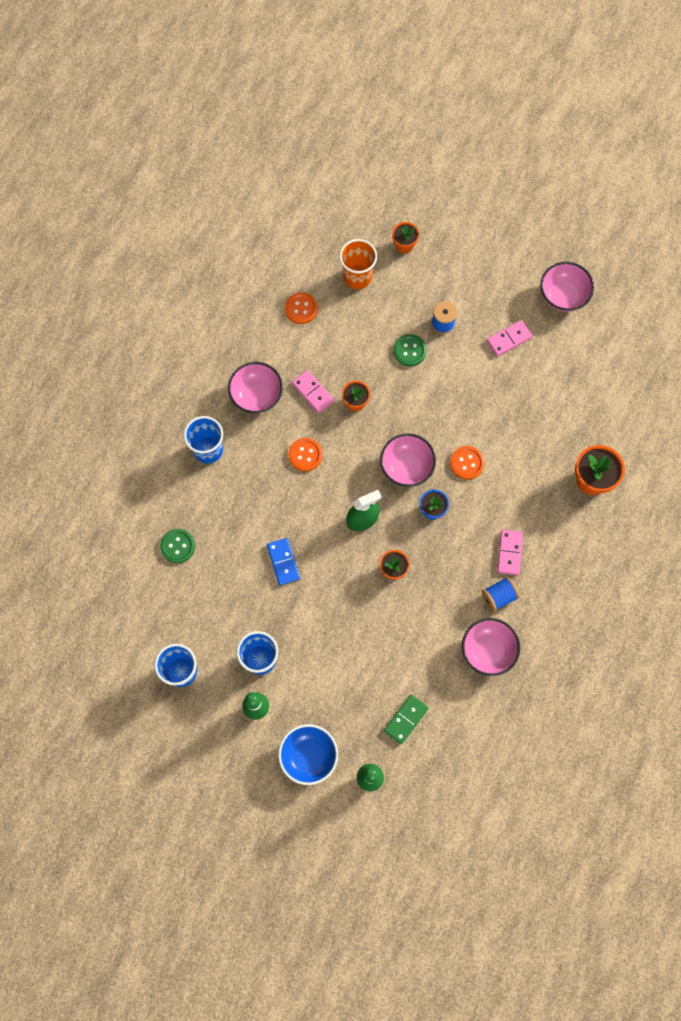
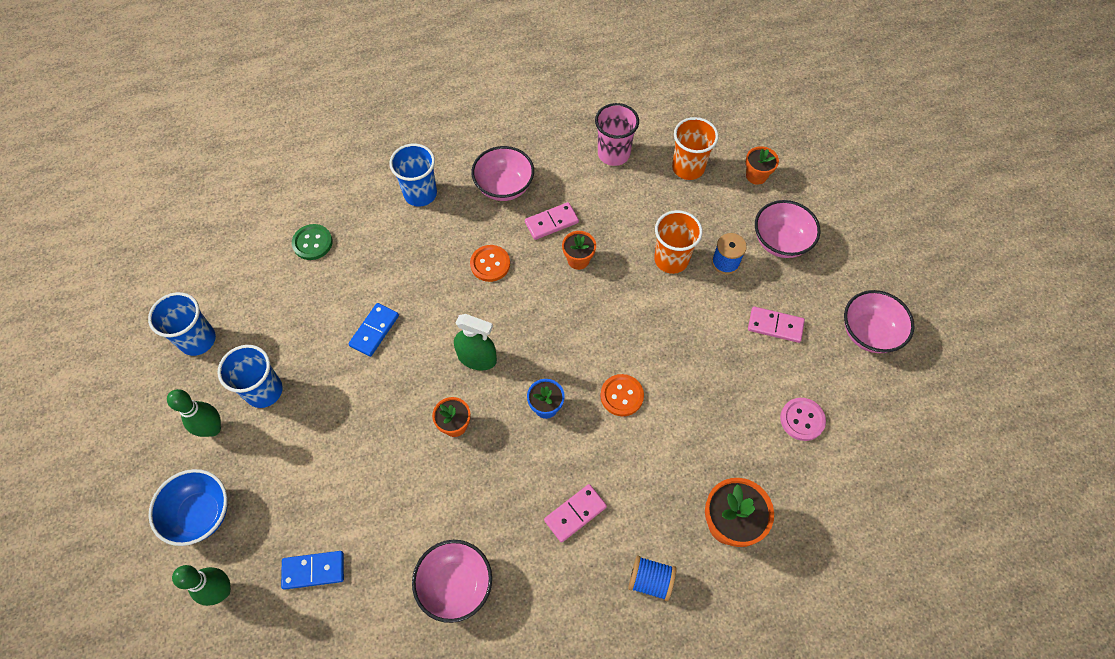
camera: 45 degrees right, 10 degrees down
(301, 309) = (613, 154): orange button -> pink cup
(313, 392) = (551, 222): pink domino -> pink domino turned 60 degrees clockwise
(406, 467) = (564, 350): pink bowl -> pink bowl (780, 241)
(406, 719) = (313, 570): green domino -> blue domino
(409, 351) = (671, 259): green button -> orange cup
(499, 596) = (521, 544): blue spool -> blue spool (650, 580)
(575, 384) = (802, 420): none -> pink button

